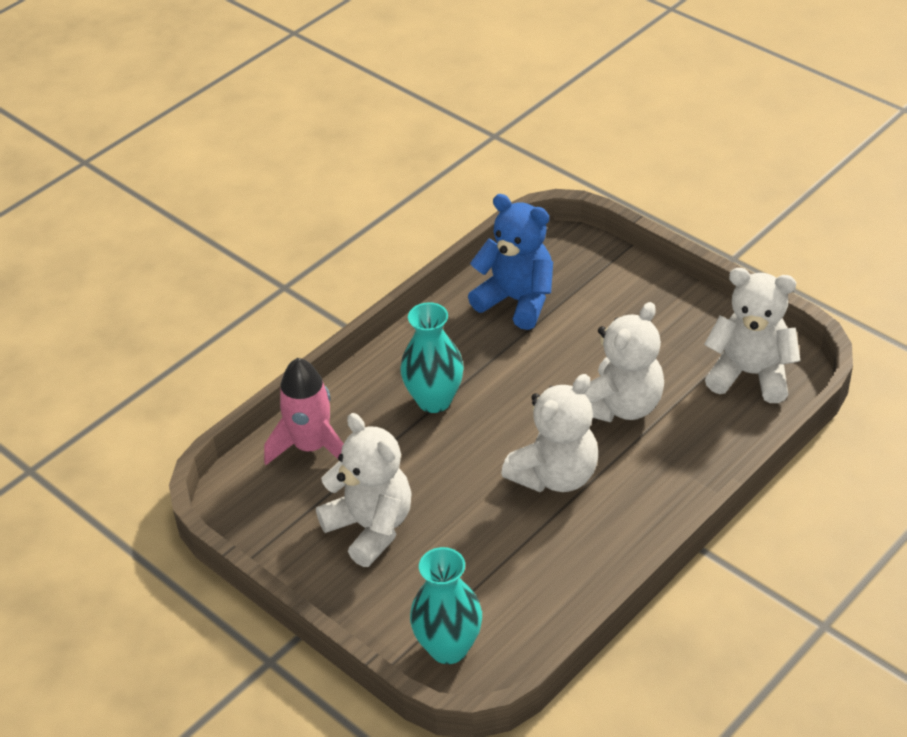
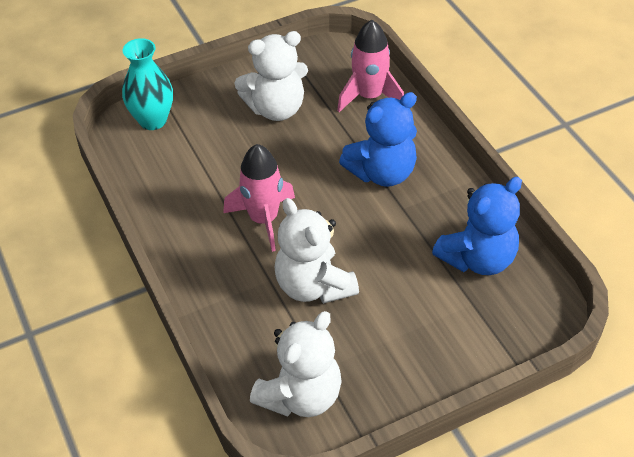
camera: 110 degrees right, 5 degrees up
(434, 400) = (382, 173): turquoise vase -> blue teddy bear
(555, 475) = (263, 219): white teddy bear -> pink rocket

